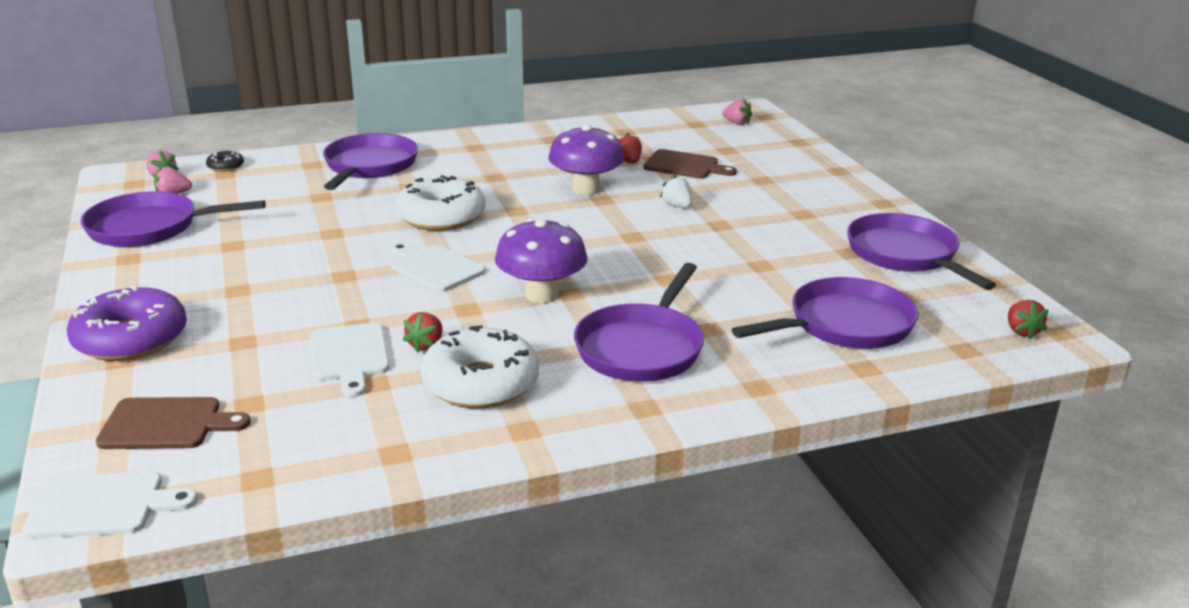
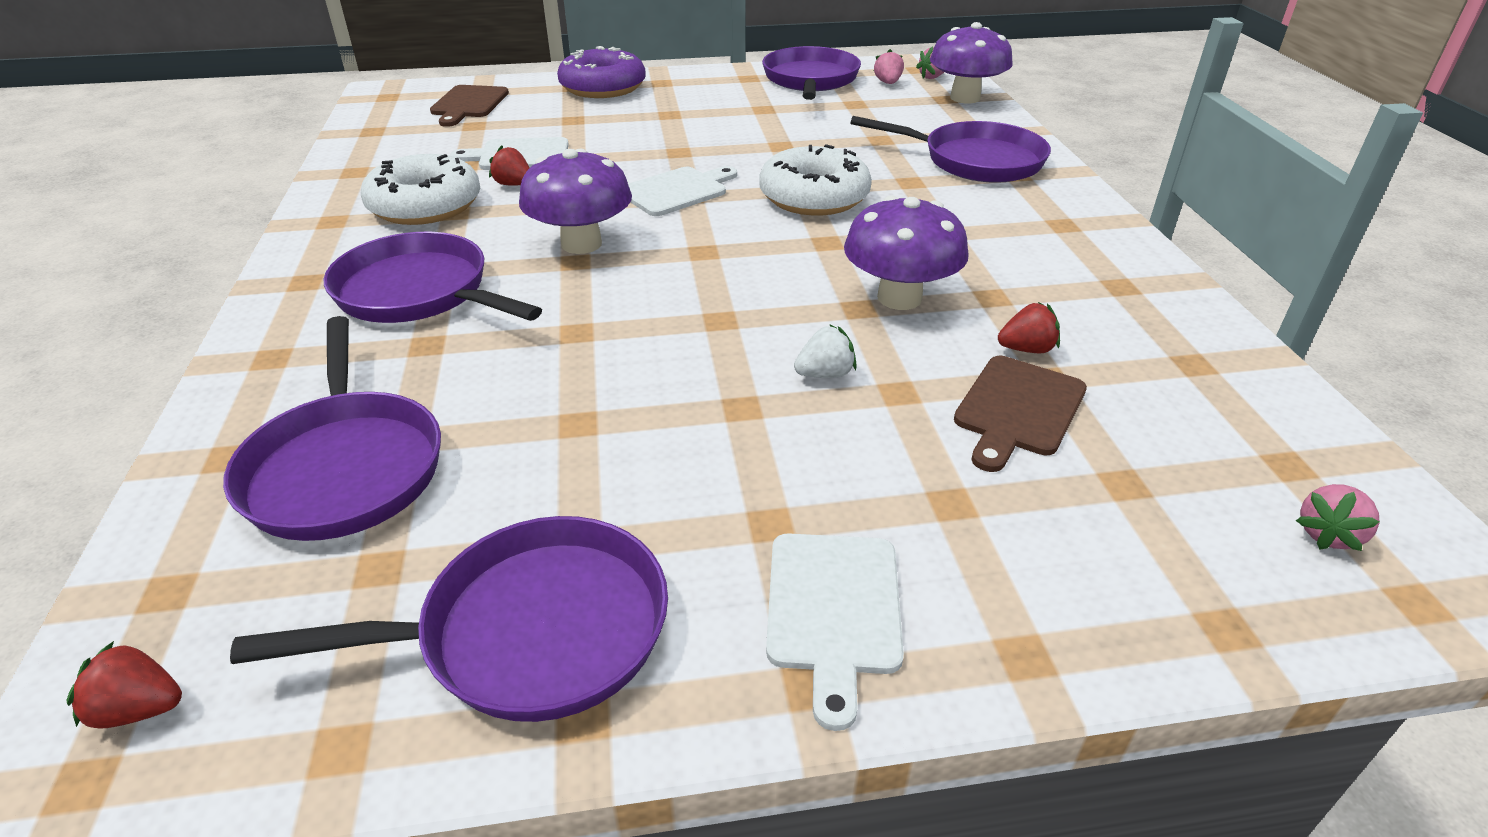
camera: 100 degrees right, 10 degrees up
(103, 505) = (389, 95): white cutting board -> white cutting board (833, 610)
(225, 166) = (965, 98): black donut -> purple mushroom

